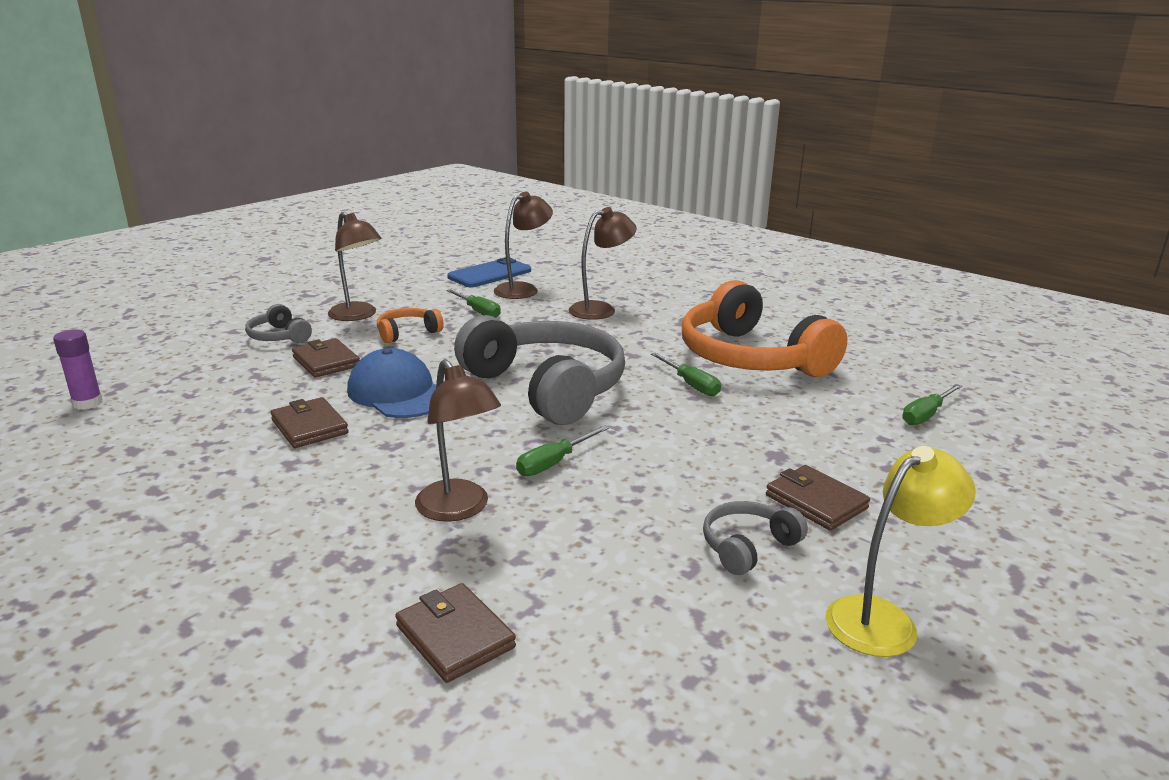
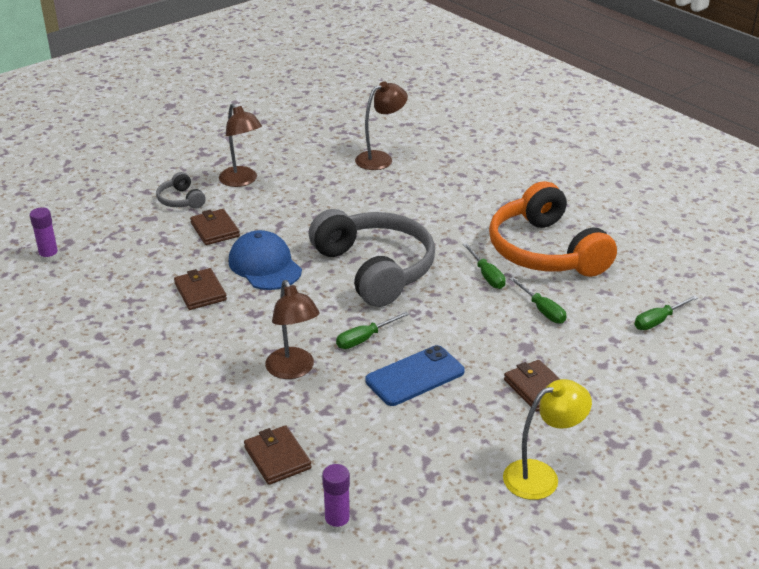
camera: 10 degrees right, 10 degrees up
(407, 333) = (279, 203): orange headphones -> none
(478, 312) = (338, 183): green screwdriver -> green screwdriver (542, 310)
(490, 274) = (356, 137): blue phone -> blue phone (415, 376)
(582, 736) = (337, 523): none -> purple glue stick
(600, 309) = (439, 187): brown lamp -> none
(748, 547) = (476, 417): grey headphones -> none

